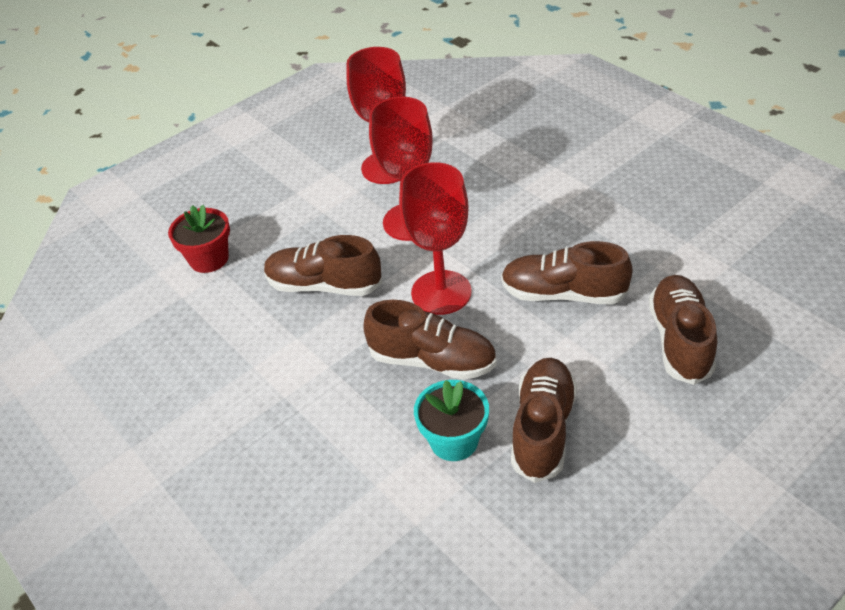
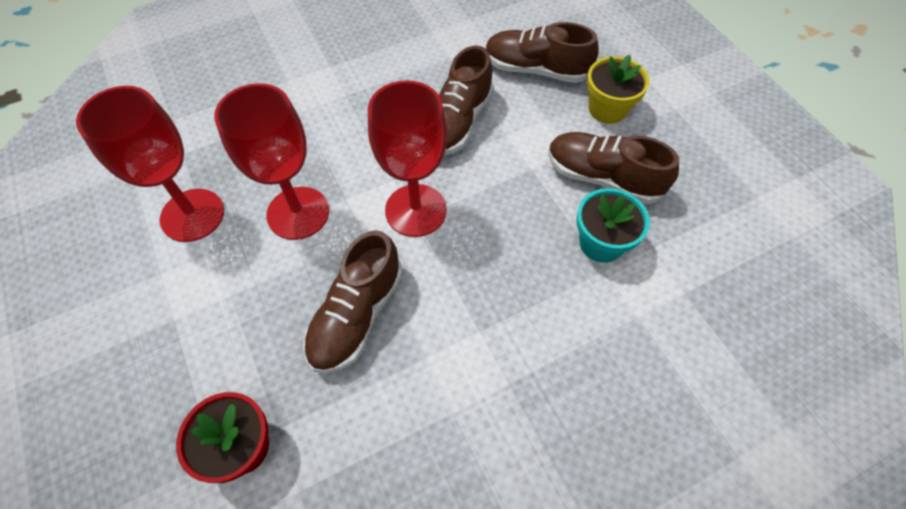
camera: 80 degrees left, 15 degrees up
(432, 361) = (503, 238): brown shoe -> none
(653, 418) = (607, 109): none -> yellow flower pot

